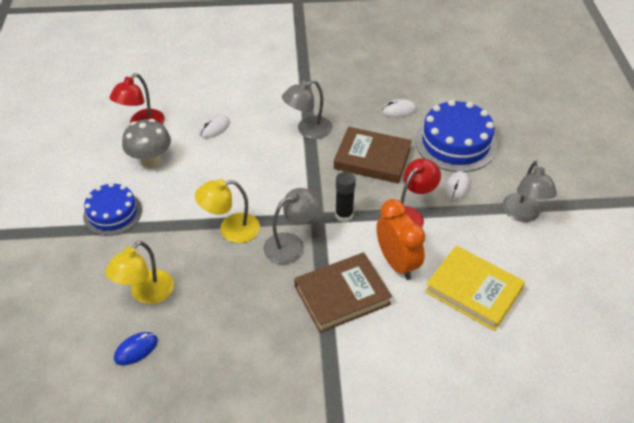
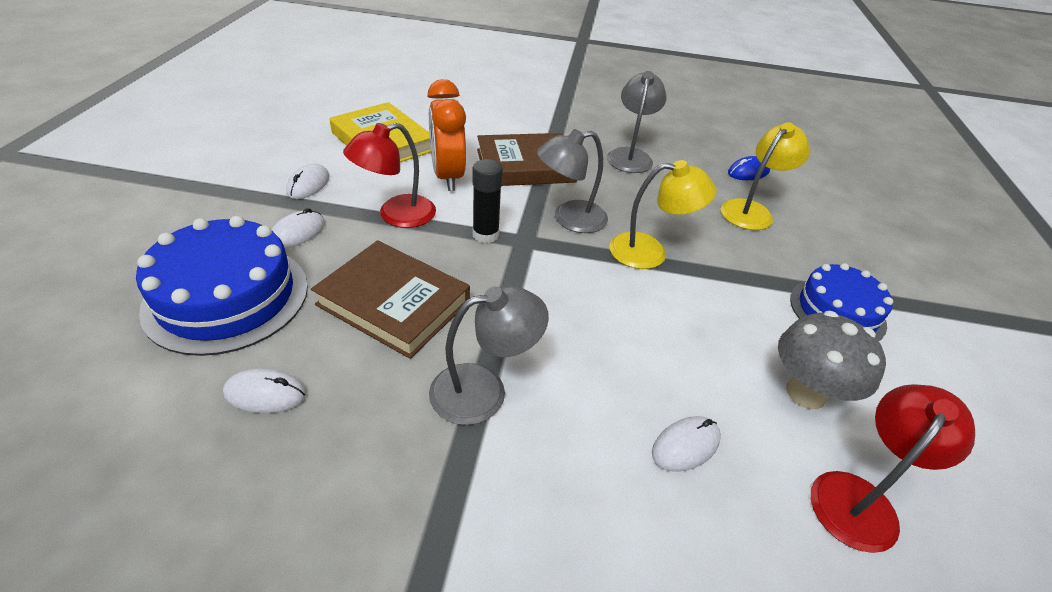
camera: 170 degrees left, 5 degrees down
(486, 226) = (308, 185): none -> white mouse
(523, 214) = (247, 185): grey lamp -> grey lamp (630, 156)

